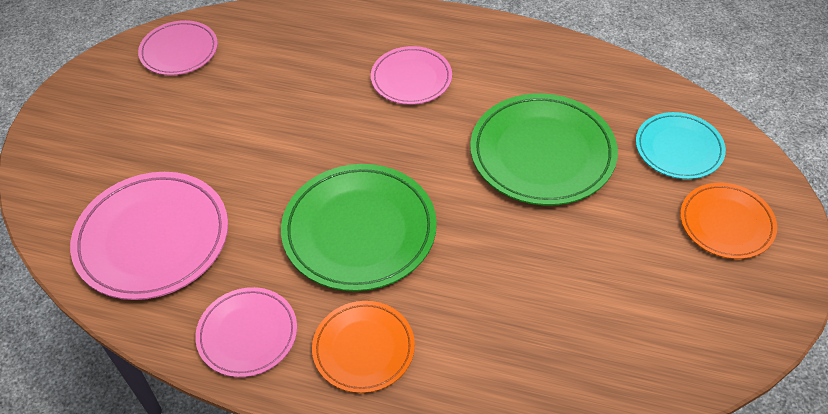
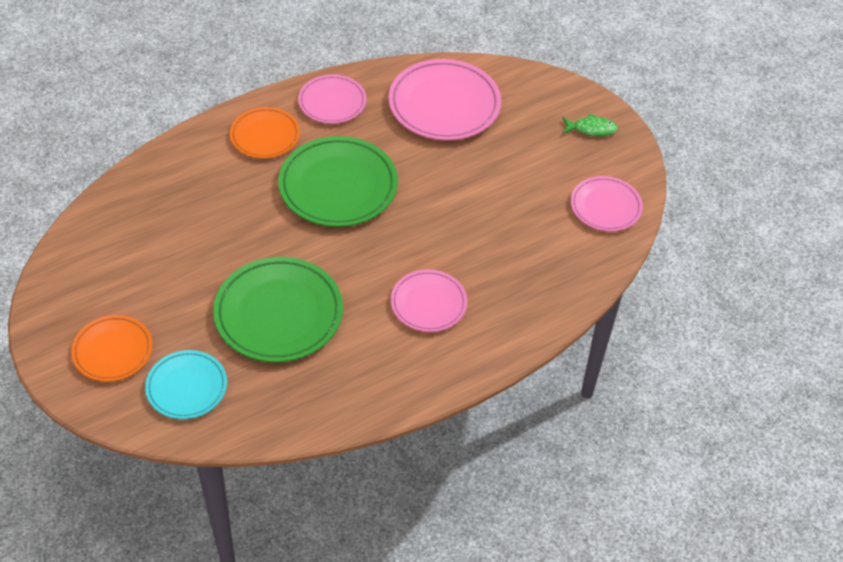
camera: 130 degrees right, 0 degrees up
(81, 115) = (591, 129): none -> green fish

